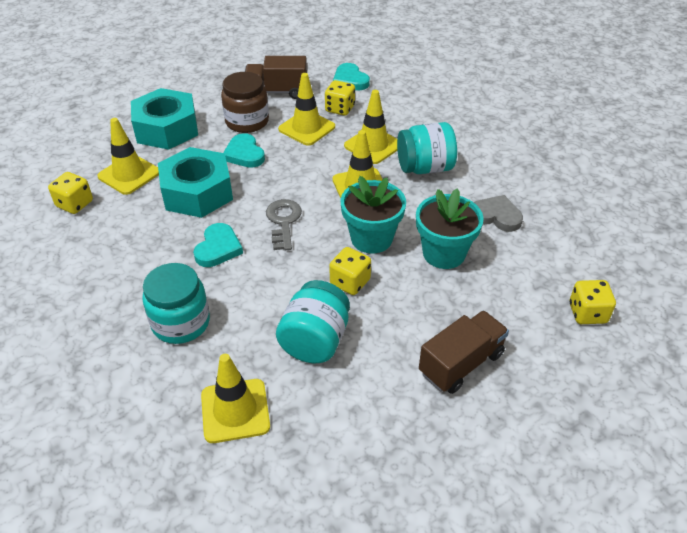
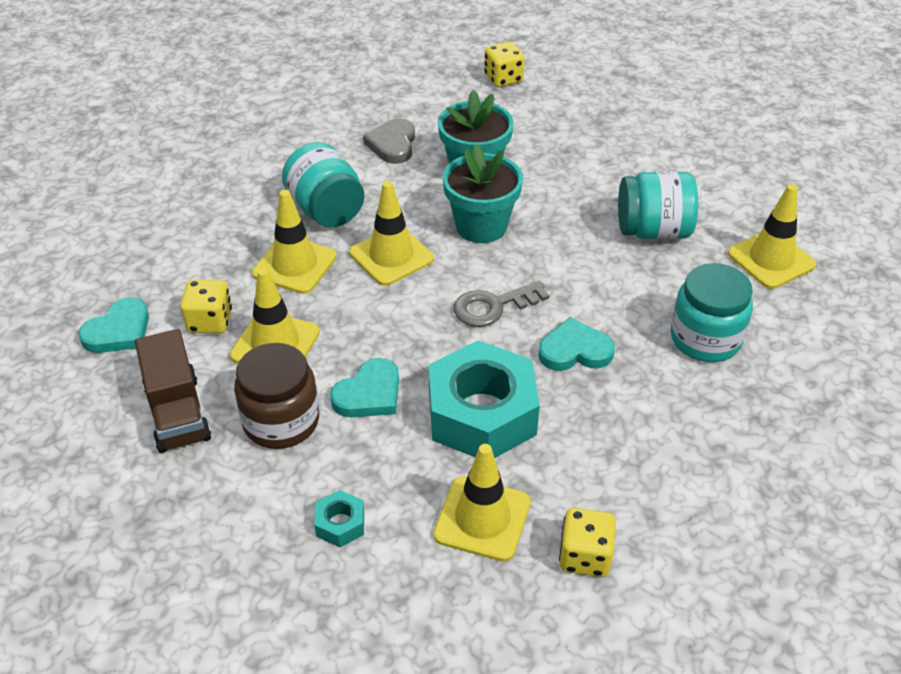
camera: 110 degrees left, 0 degrees up
(167, 129) = (340, 524): turquoise nut -> turquoise nut, size x0.42
(350, 282) = (559, 226): yellow dice -> none
(461, 363) = (612, 138): brown truck -> none

